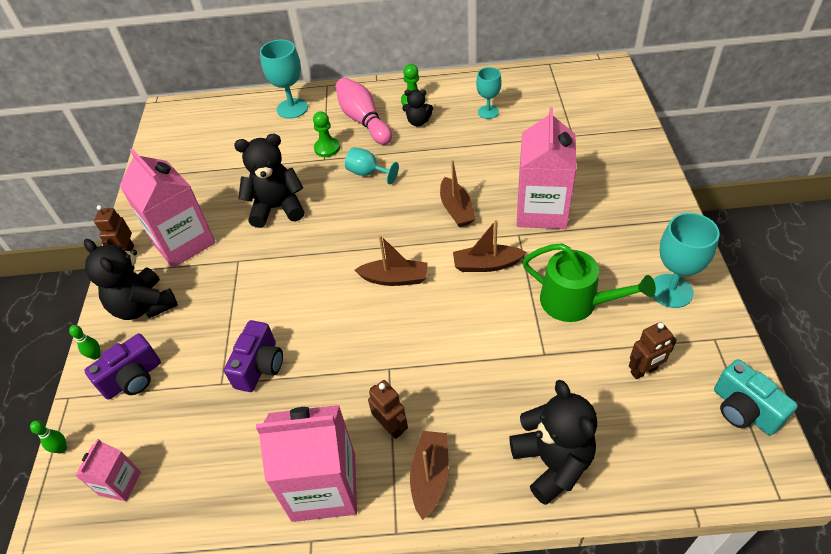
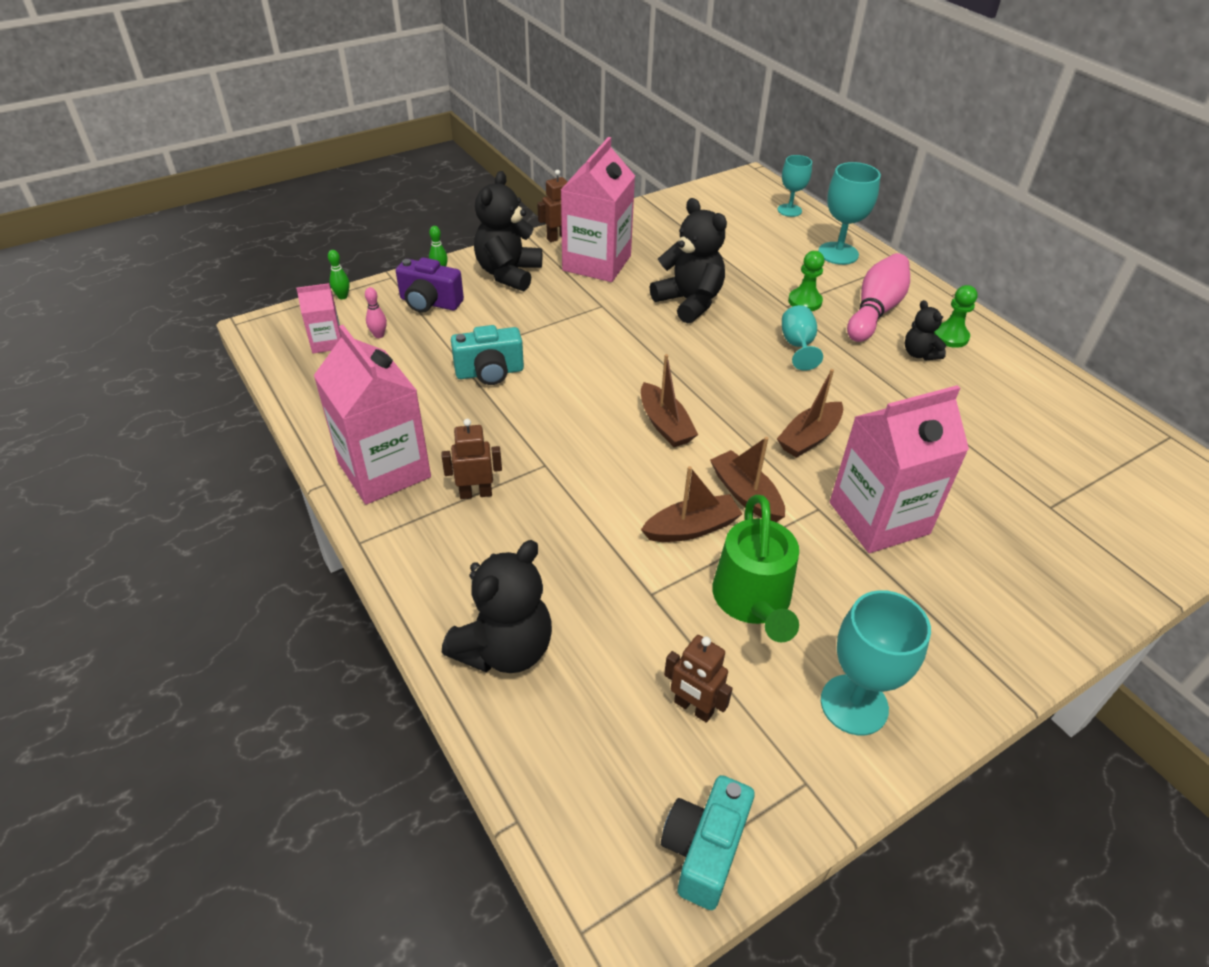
camera: 55 degrees right, 5 degrees down
(145, 435) = (379, 335): none -> pink bowling pin
(260, 366) = (490, 372): purple camera -> turquoise camera
(391, 426) = (475, 493): brown robot -> brown robot turned 120 degrees counterclockwise
(430, 476) = (433, 546): brown boat -> brown boat (691, 528)
(488, 112) = (1003, 408): turquoise goblet -> turquoise goblet (789, 210)

